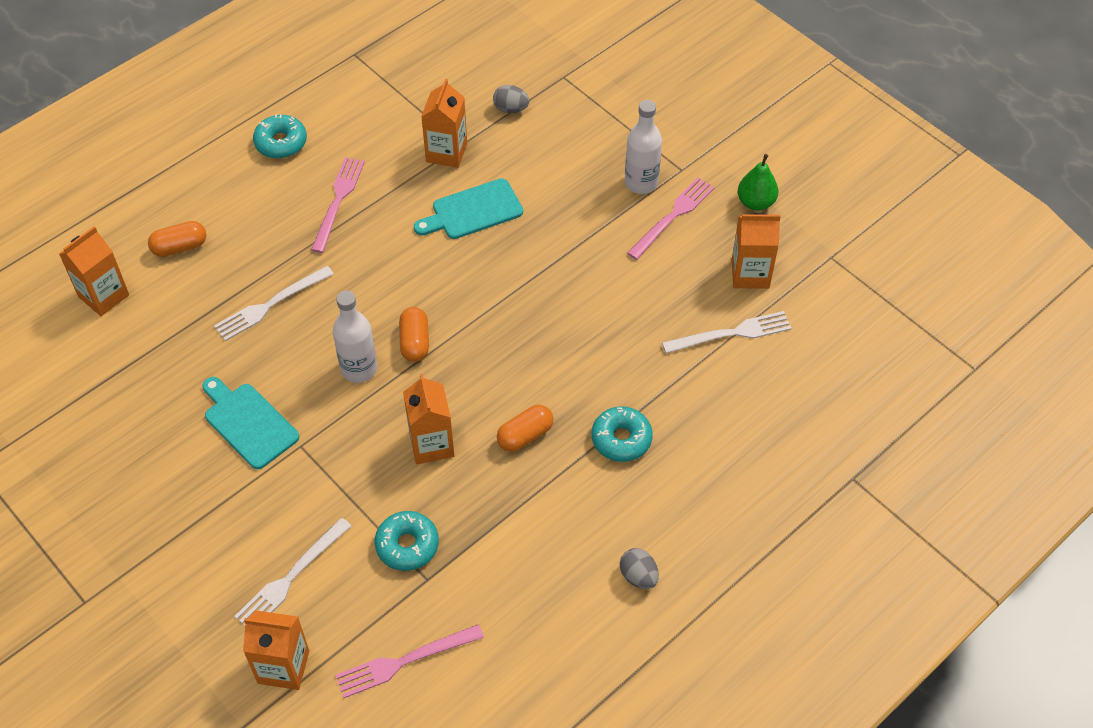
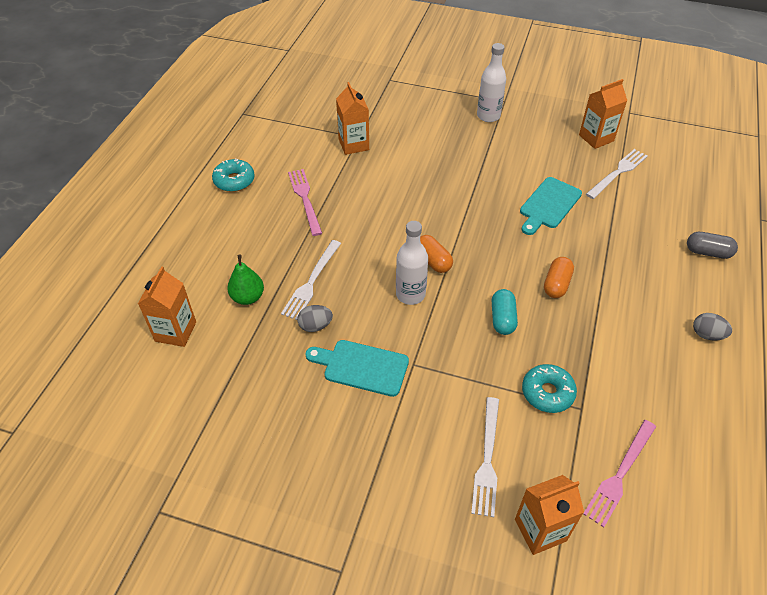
camera: 30 degrees left, 5 degrees down
(180, 247) = (211, 274): orange capsule -> none
(431, 444) = (502, 319): orange carton -> turquoise capsule
(473, 211) = (400, 170): turquoise cutting board -> turquoise cutting board (549, 205)
(511, 109) = (373, 107): grey egg -> grey egg (315, 326)
(621, 439) = (615, 259): turquoise donut -> none
(672, 216) = (523, 126): pink fork -> none
(740, 485) = (708, 252): none -> grey capsule
(755, 202) = (562, 101): green pear -> green pear (248, 297)

